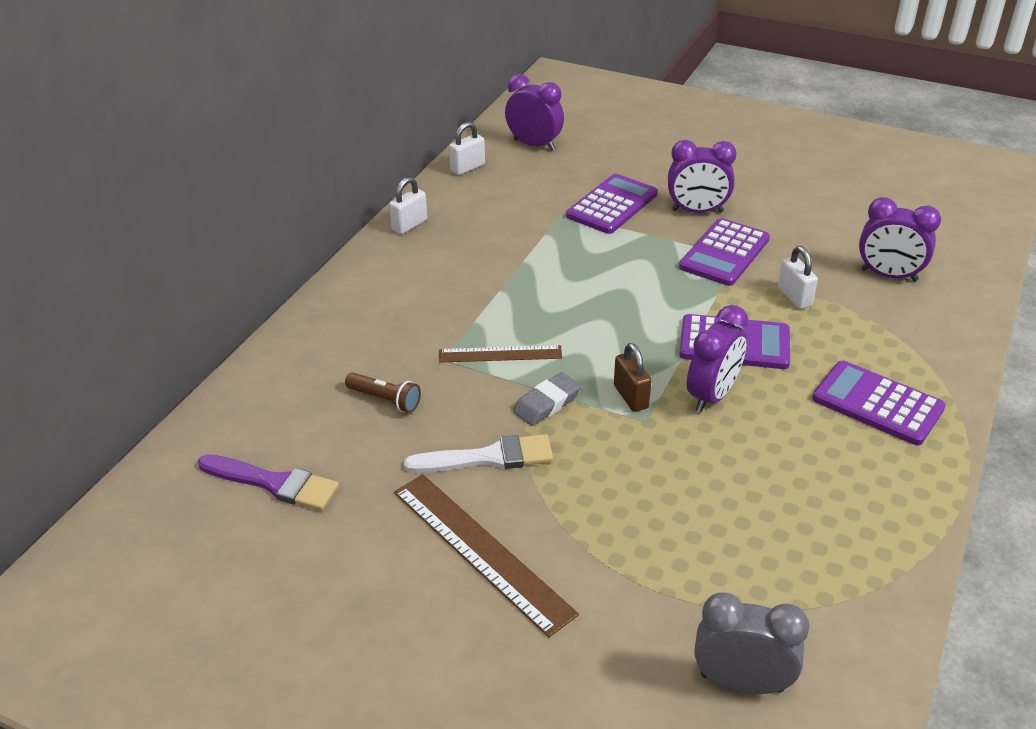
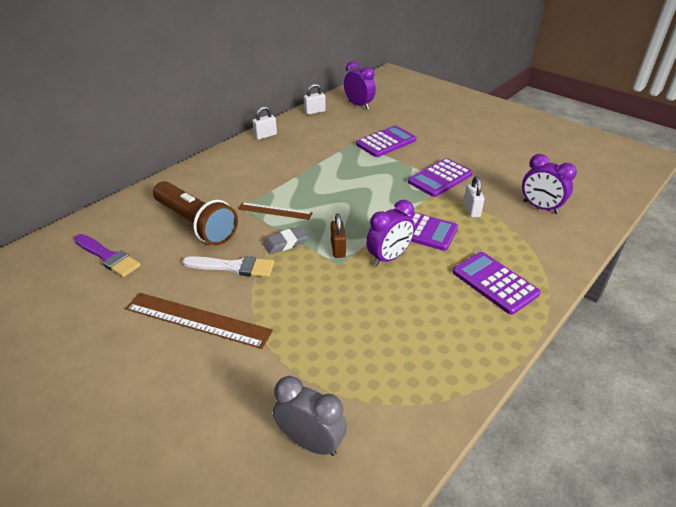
camera: 15 degrees right, 0 degrees up
(385, 400) = (196, 224): brown flashlight -> brown flashlight, size x2.27
(481, 550) = (197, 319): brown ruler -> brown ruler turned 45 degrees counterclockwise
(697, 211) = (435, 153): purple clock -> none

